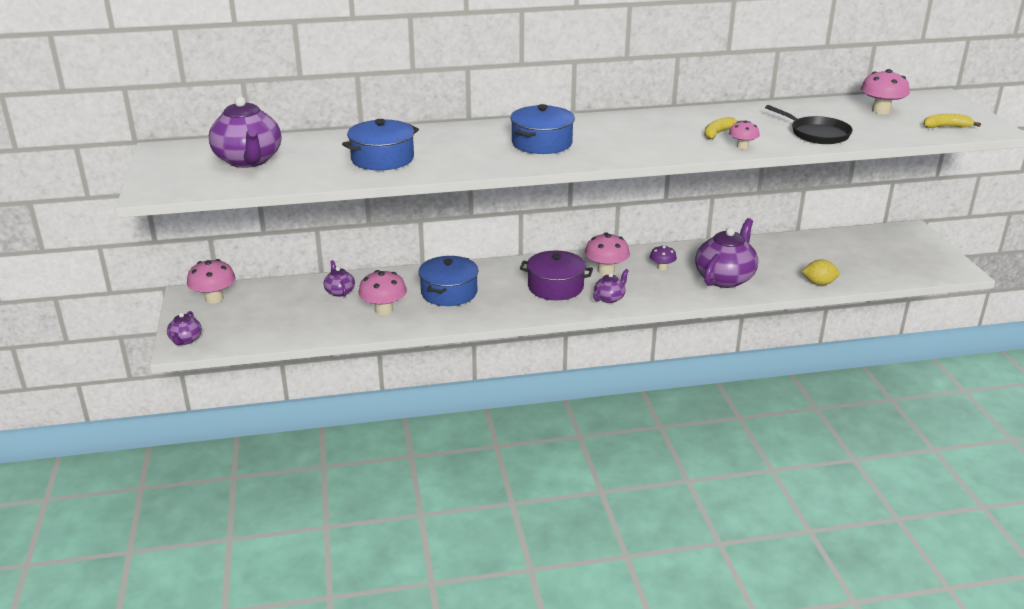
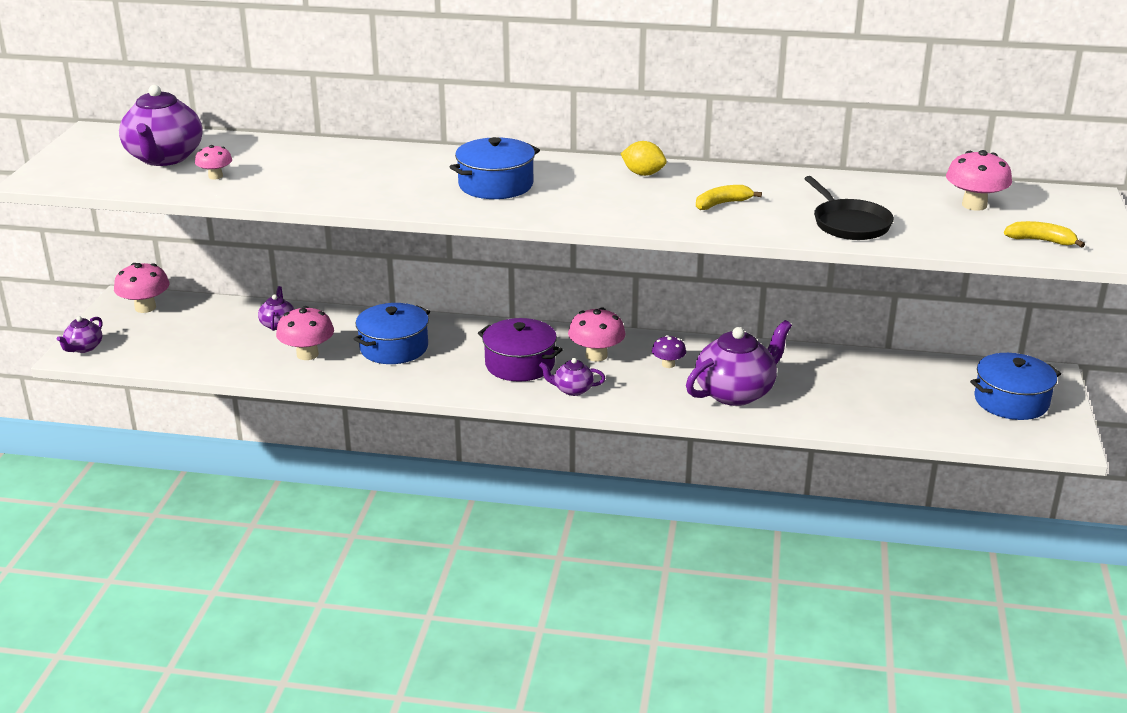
camera: 20 degrees right, 0 degrees up
(382, 159) = (302, 177): blue pot -> blue pot (1011, 401)
(609, 298) = (572, 390): purple teapot -> purple teapot turned 150 degrees counterclockwise
(742, 147) = (732, 226): pink mushroom -> pink mushroom (215, 176)
(819, 283) = (853, 422): yellow lemon -> yellow lemon (643, 174)

